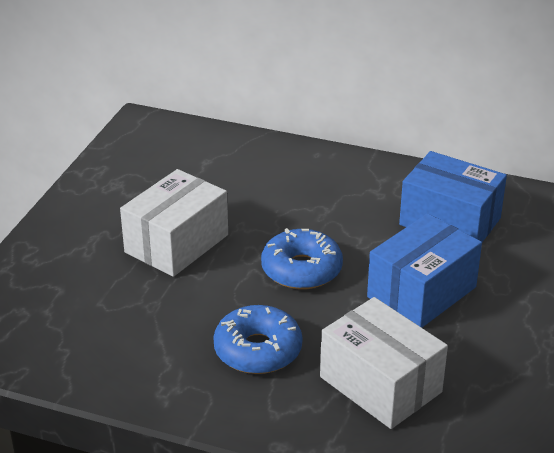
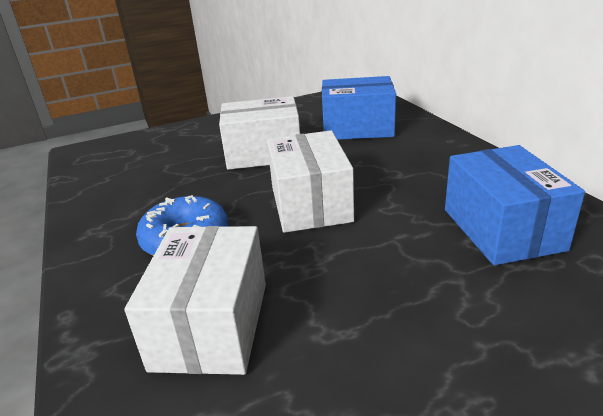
camera: 50 degrees right, 5 degrees down
(301, 269) = (310, 204): blue donut -> white box
(421, 292) = (379, 271): blue box -> blue box (357, 128)

